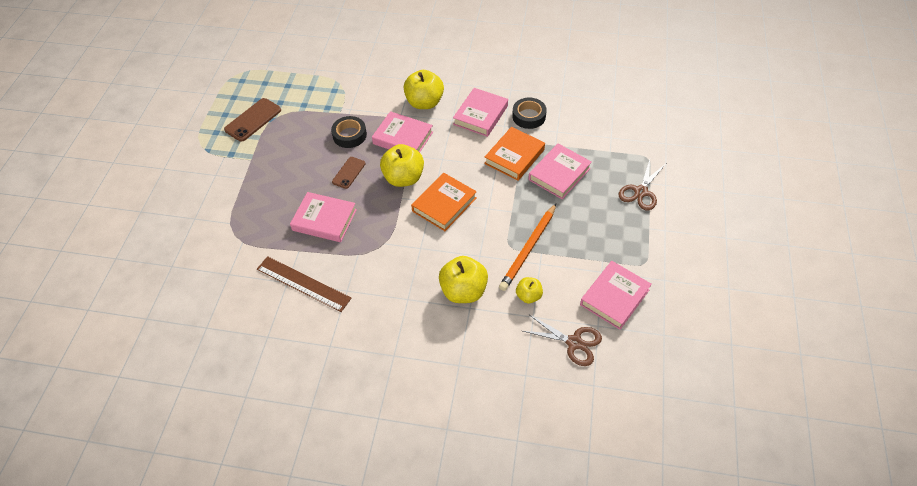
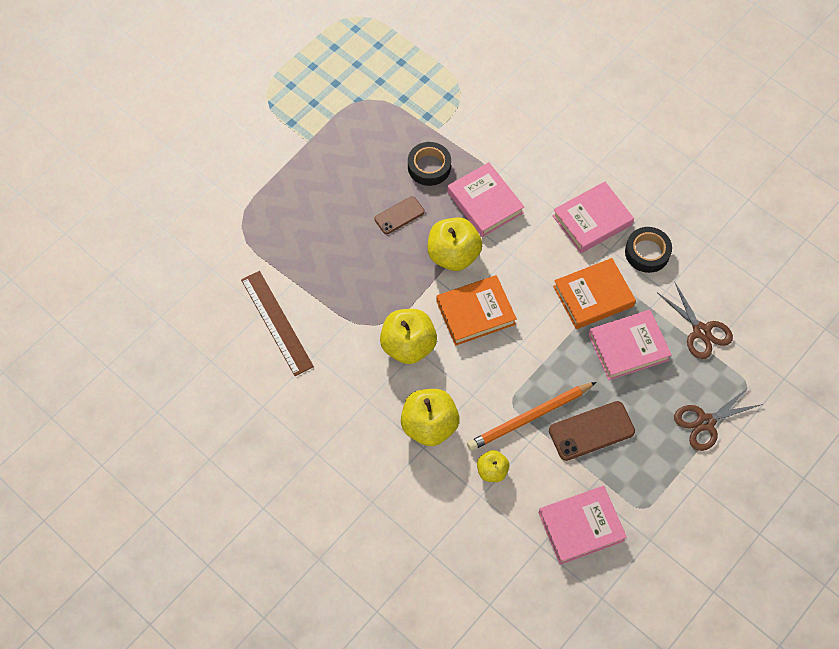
camera: 30 degrees right, 10 degrees up
(253, 120) = (338, 90): brown phone -> brown phone (591, 431)
(324, 220) = (340, 260): pink book -> none
(424, 102) = (539, 168): yellow apple -> yellow apple (408, 345)
(574, 342) = (502, 549): brown scissors -> brown scissors (701, 331)

